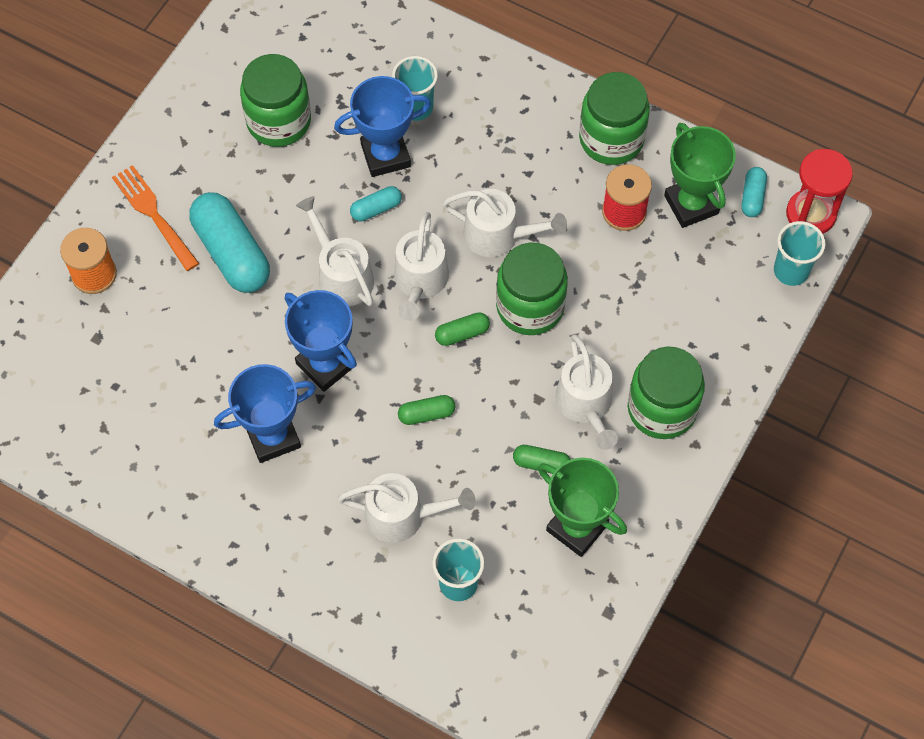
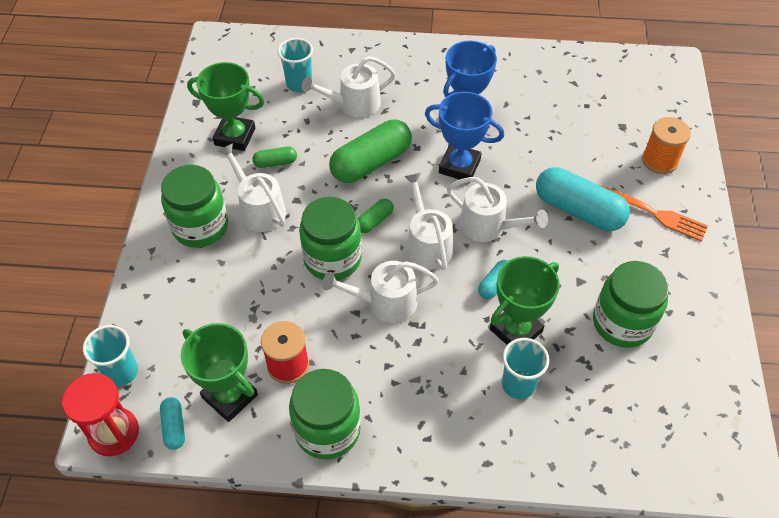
camera: 155 degrees right, 10 degrees down
(385, 155) = (516, 330): blue trophy -> green trophy
(426, 414) = (371, 163): green capsule -> green capsule, size x2.10

